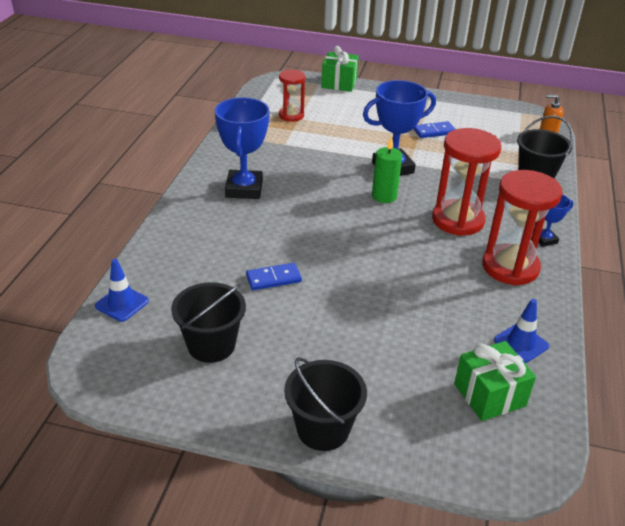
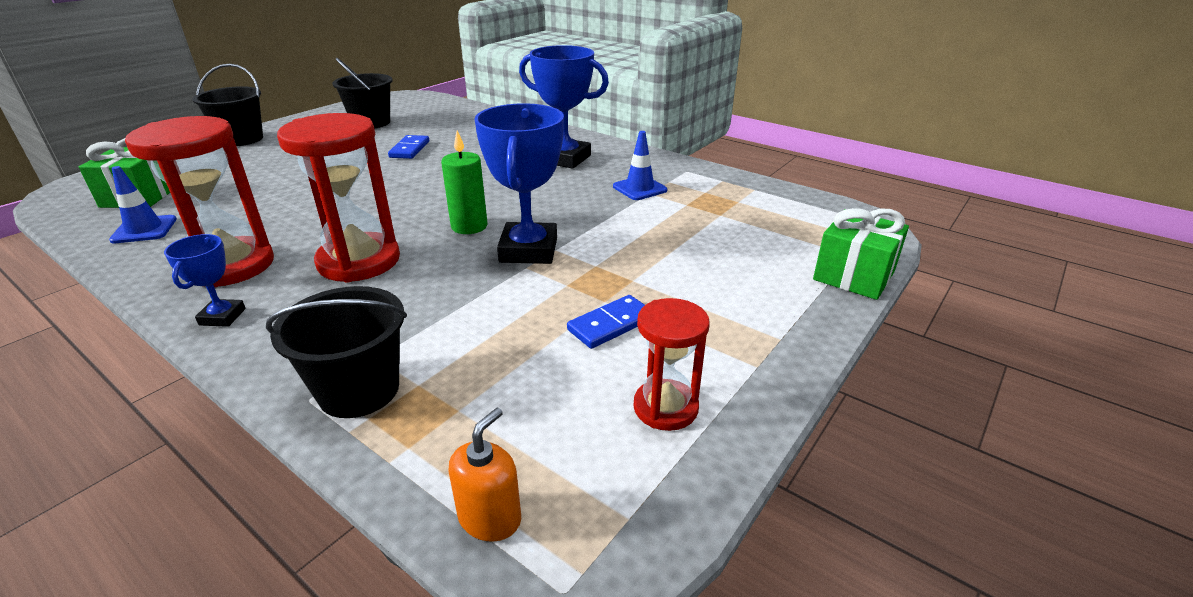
camera: 115 degrees right, 5 degrees down
(122, 303) = (454, 106): blue traffic cone -> blue traffic cone (639, 188)
(291, 115) = (732, 211): red hourglass -> red hourglass (665, 407)
(434, 131) = (611, 324): blue domino -> blue domino turned 45 degrees clockwise

